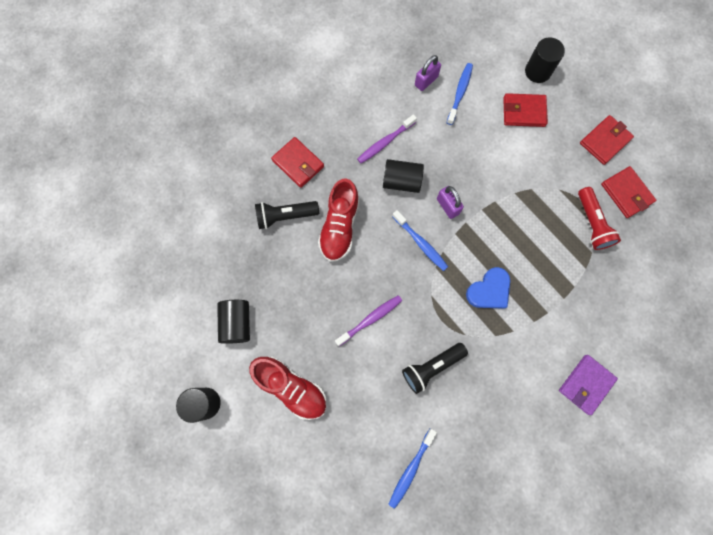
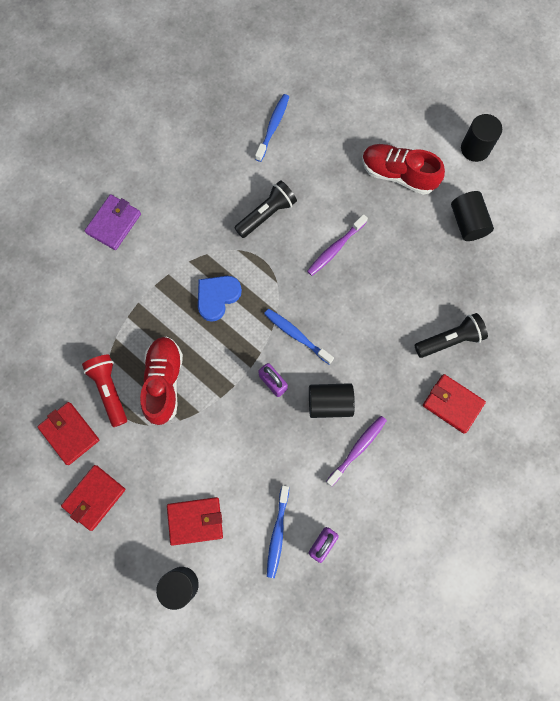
camera: 170 degrees right, 0 degrees up
(339, 227) = (388, 338): red shoe -> red shoe (164, 382)

